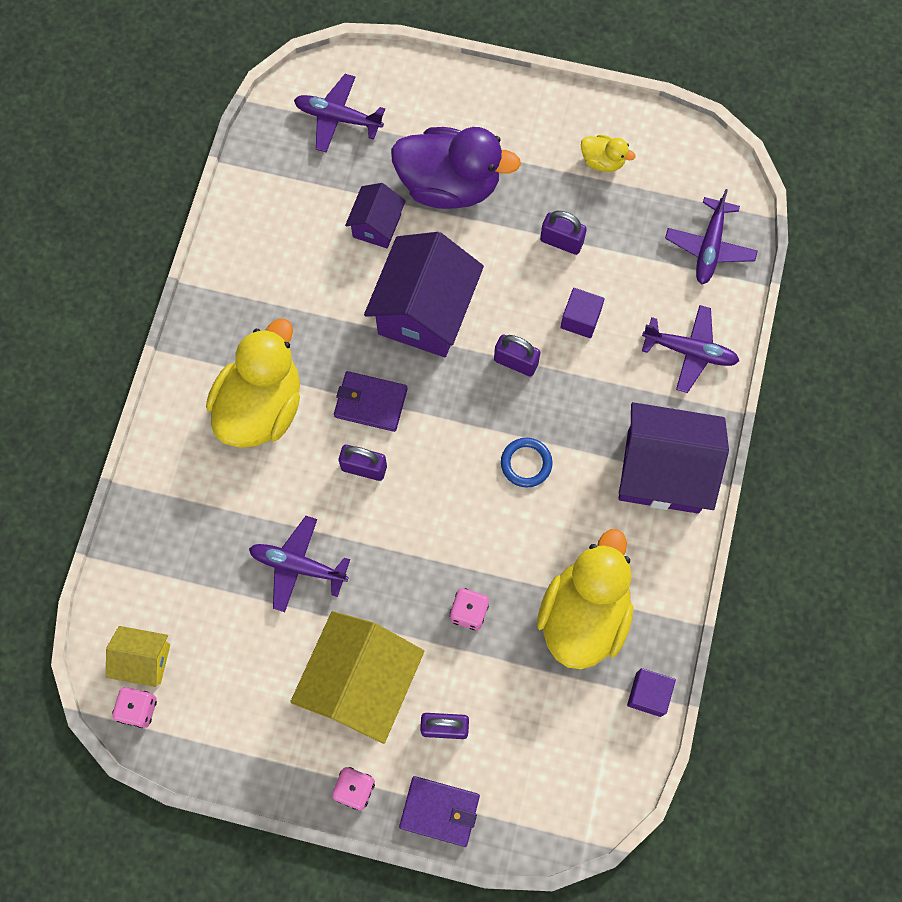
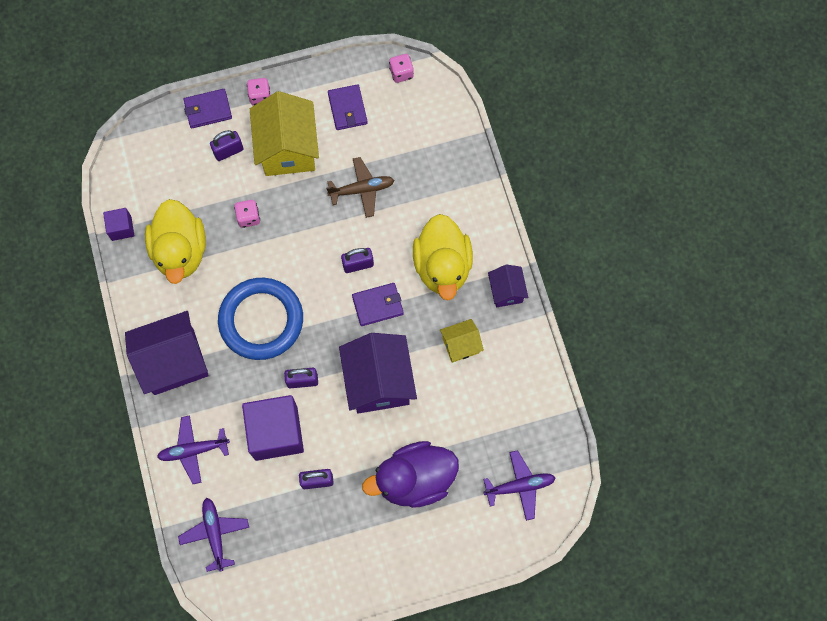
camera: 150 degrees right, 0 degrees up
(144, 660) = (415, 97): yellow house -> yellow house (460, 345)
(245, 697) = (347, 109): none -> purple wallet
(298, 566) = (362, 190): purple plane -> brown plane
(377, 226) = (445, 423): purple house -> purple house (506, 291)
(526, 463) = (261, 320): blue ring -> blue ring, size x2.37
(580, 319) = (276, 432): purple cube -> purple cube, size x2.04
(602, 161) = (320, 558): yellow duck -> none

